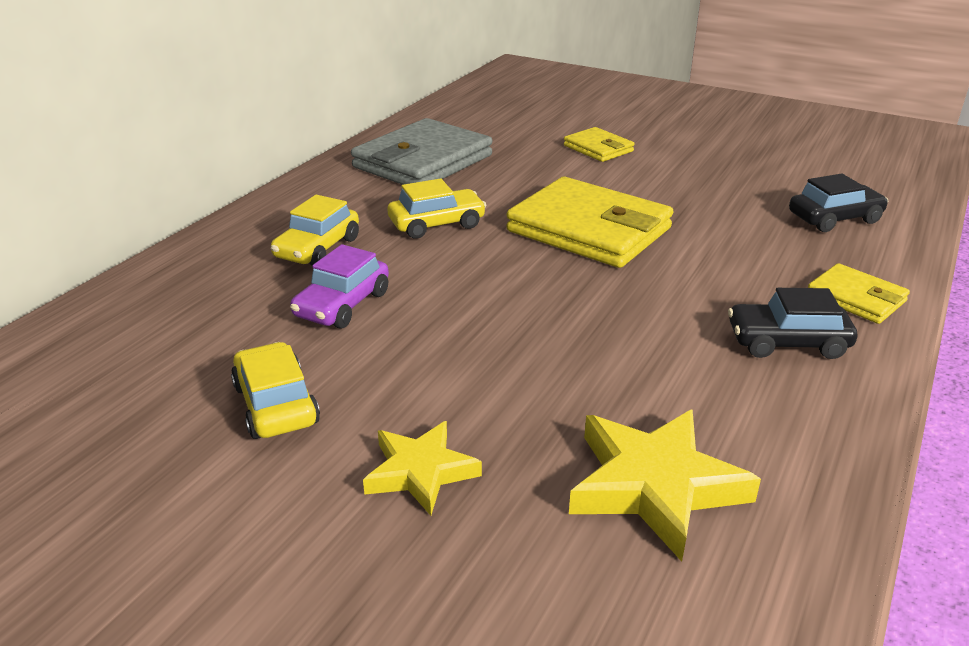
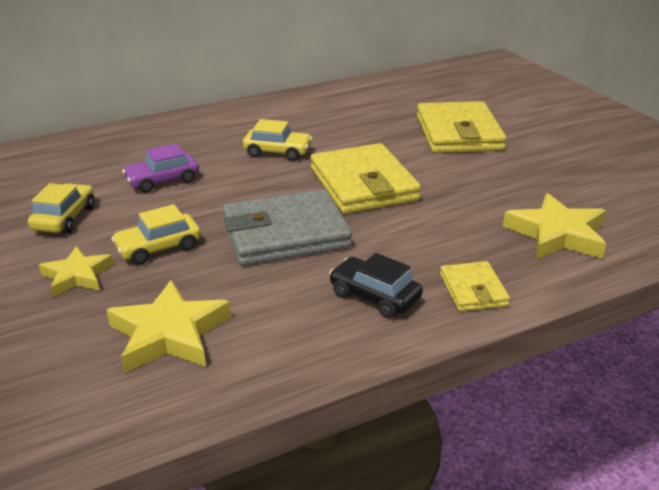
camera: 35 degrees right, 0 degrees up
(317, 248) = (195, 146): yellow car -> yellow car (159, 248)
(423, 161) = (328, 111): grey wallet -> grey wallet (285, 234)
(598, 148) = (458, 133): yellow wallet -> yellow wallet, size x1.95
(834, 218) = (557, 234): black car -> yellow star

